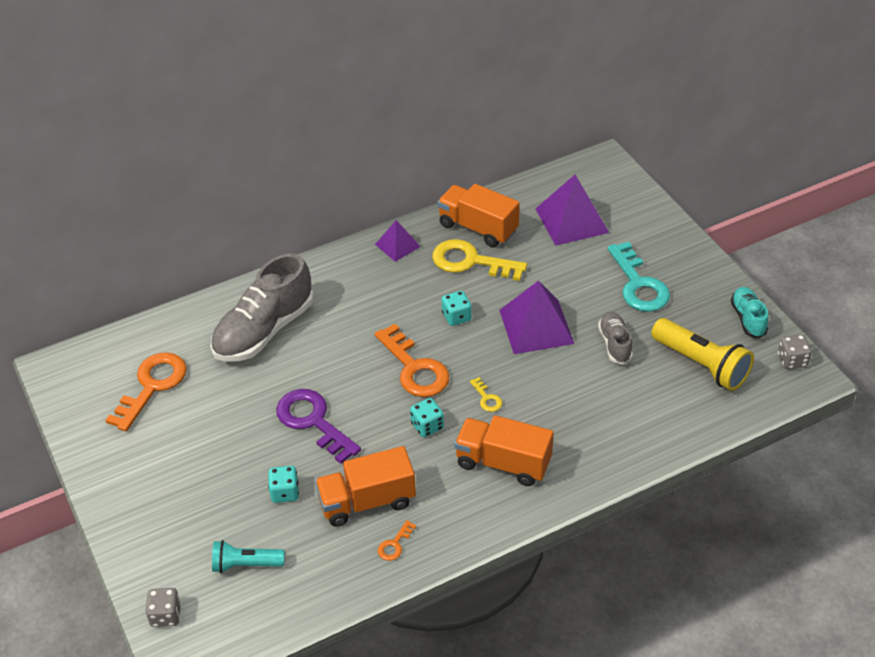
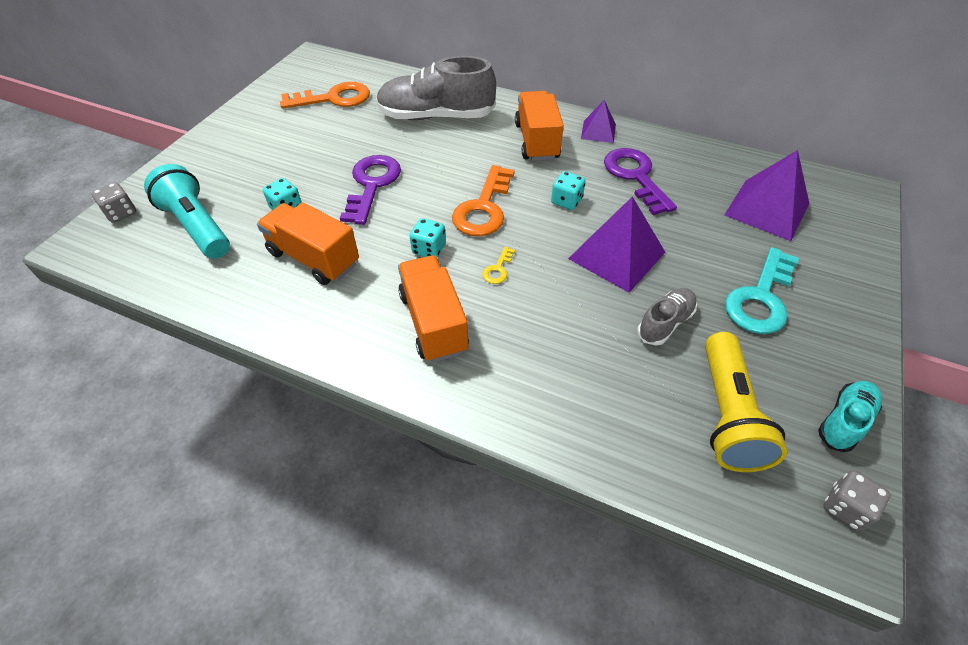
camera: 50 degrees right, 5 degrees up
(246, 564) = (197, 227): turquoise flashlight -> turquoise flashlight, size x1.61
(394, 544) = (278, 301): orange key -> none
(470, 261) = (635, 176): yellow key -> purple key
(478, 228) = (676, 161): orange truck -> orange truck (536, 141)

